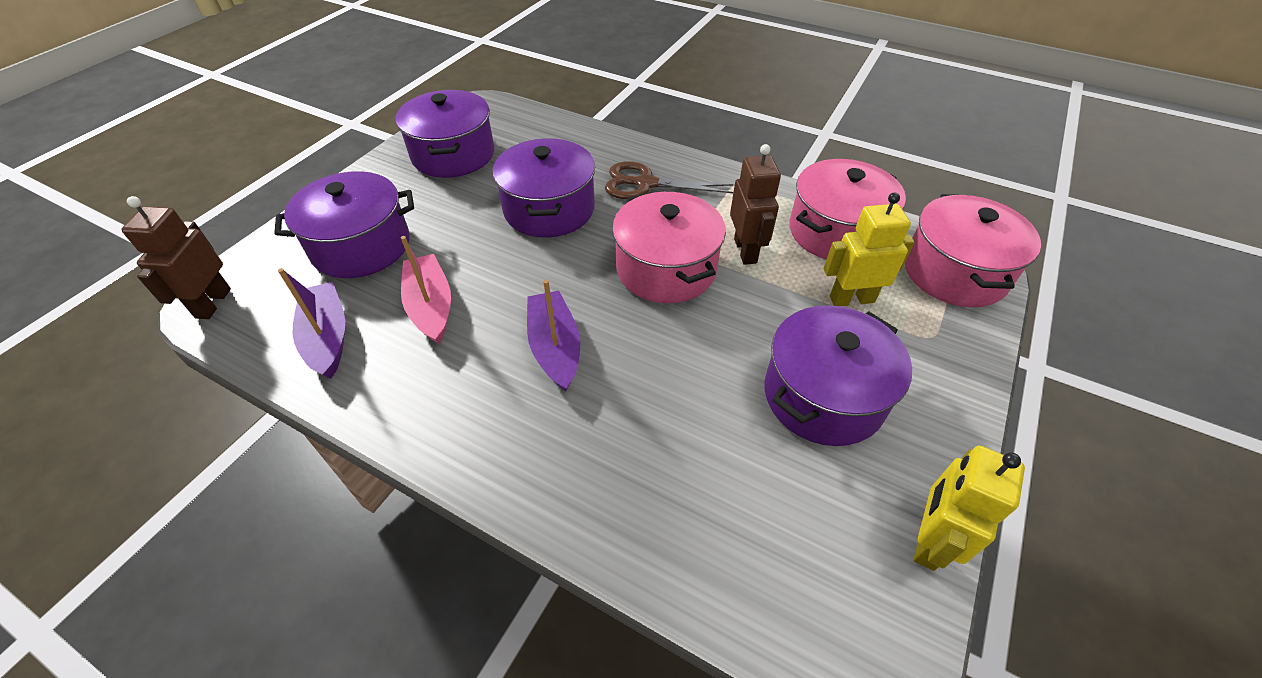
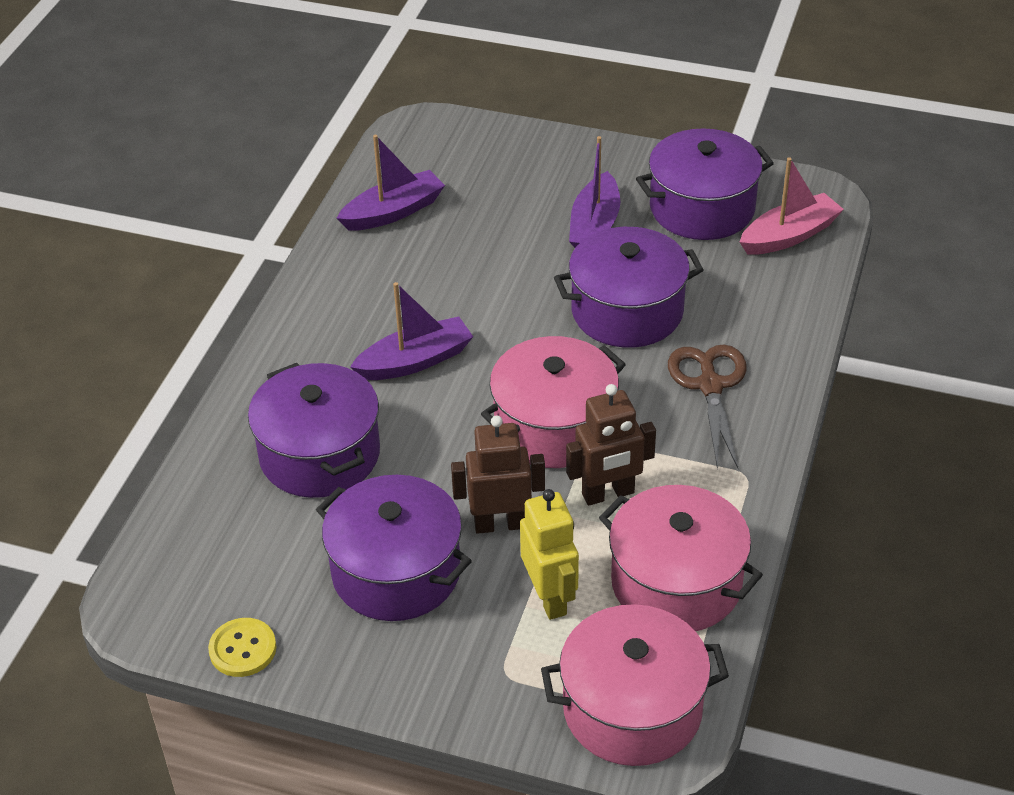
camera: 80 degrees right, 5 degrees down
(213, 303) = (416, 131): brown robot -> brown robot (500, 524)
(361, 246) = (518, 191): purple pot -> purple pot (320, 454)
(431, 306) = (448, 263): pink boat -> pink boat (789, 235)
(438, 210) = (595, 226): none -> purple boat
(928, 541) = (243, 649): yellow robot -> yellow button

